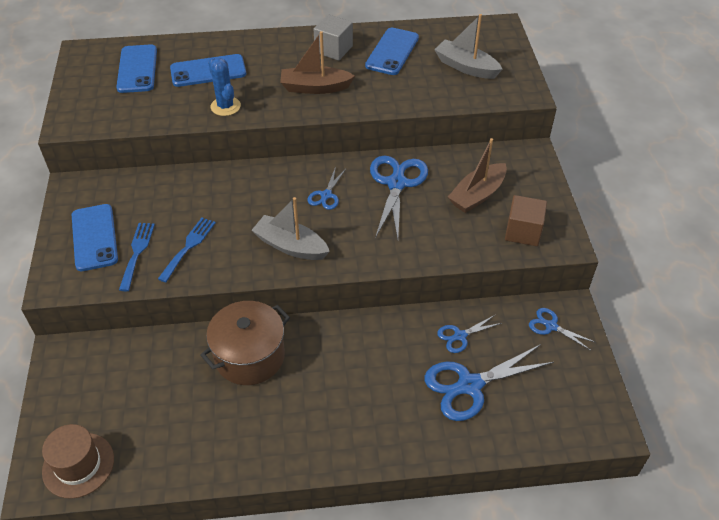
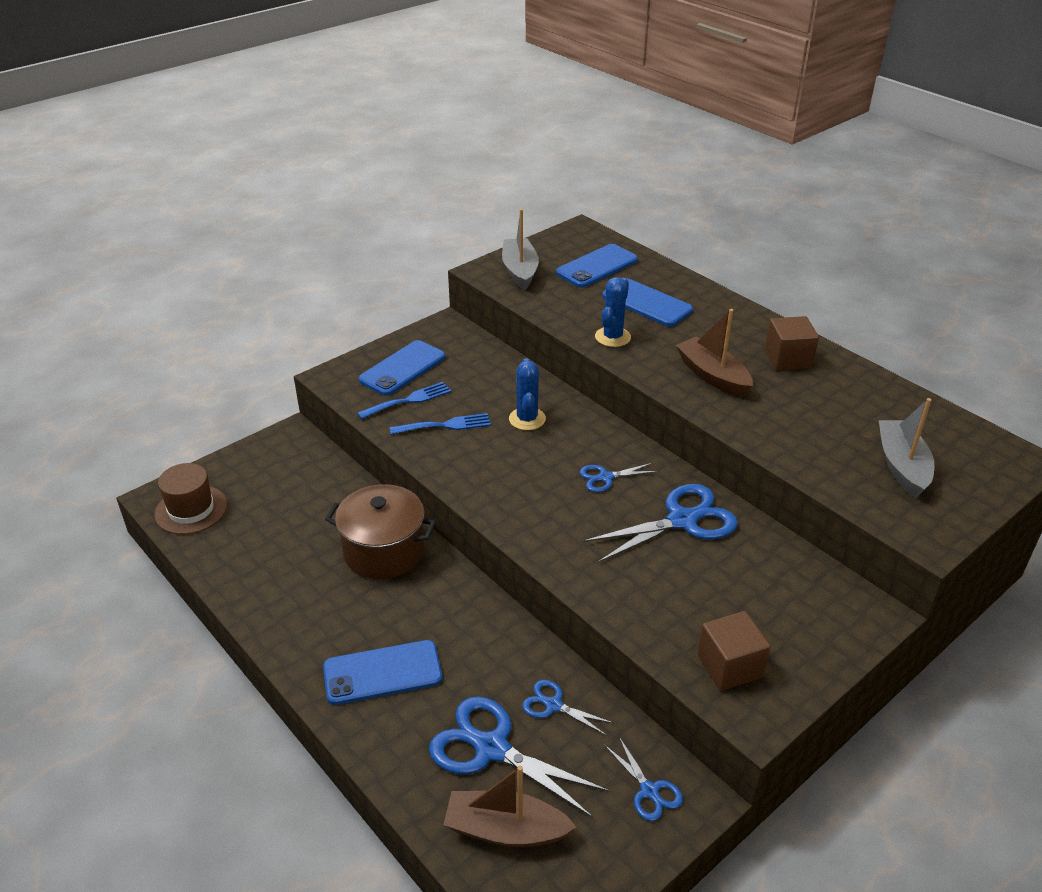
camera: 55 degrees right, 10 degrees down
(229, 201) = (527, 419): none -> blue cactus
(290, 246) = (511, 488): grey boat -> grey boat (520, 271)
(333, 49) = (788, 359): grey cube -> brown cube
(392, 52) = (844, 399): blue phone -> blue phone (382, 673)
(477, 195) = (742, 596): brown boat -> brown boat (505, 830)
(551, 326) = (649, 790): blue scissors -> blue scissors turned 150 degrees clockwise

